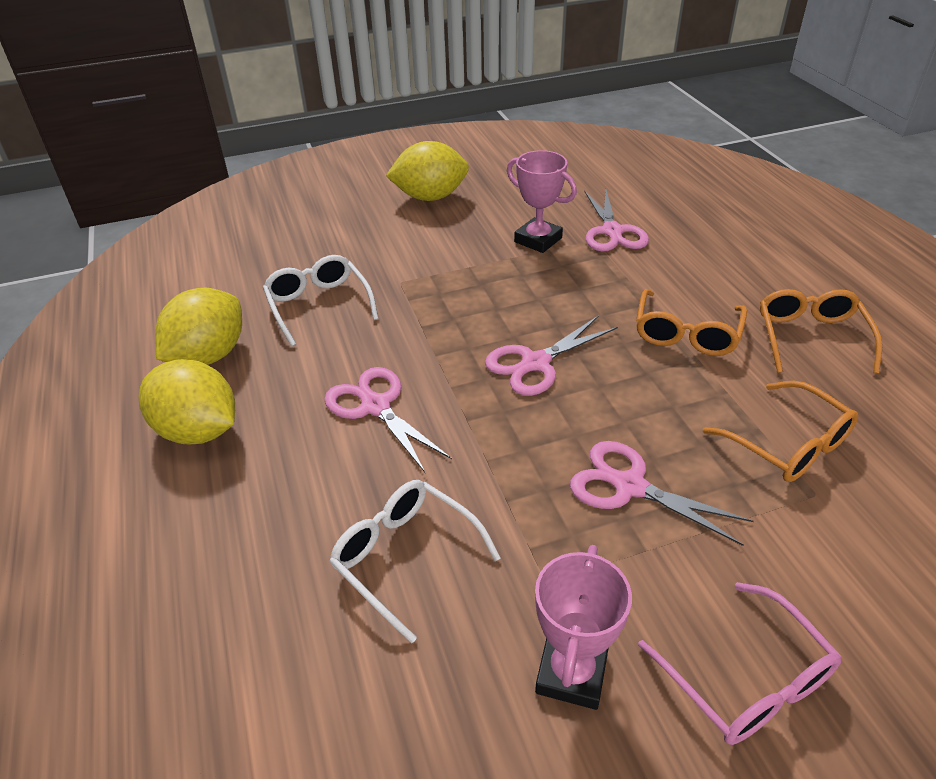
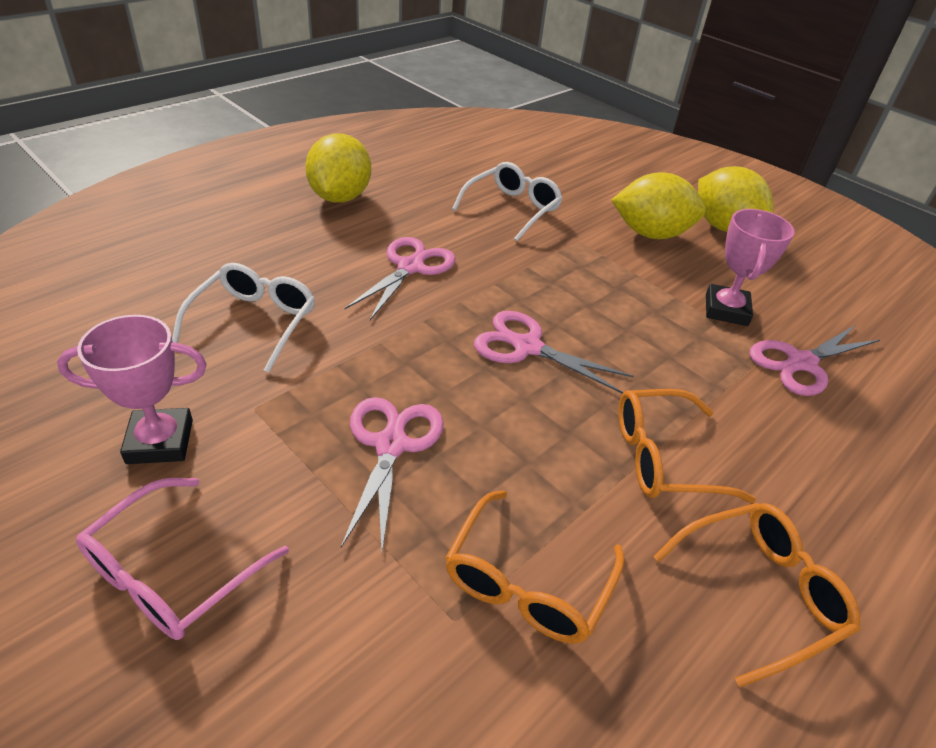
camera: 60 degrees right, 0 degrees up
(209, 355) = (418, 179): yellow lemon -> yellow lemon (651, 234)

